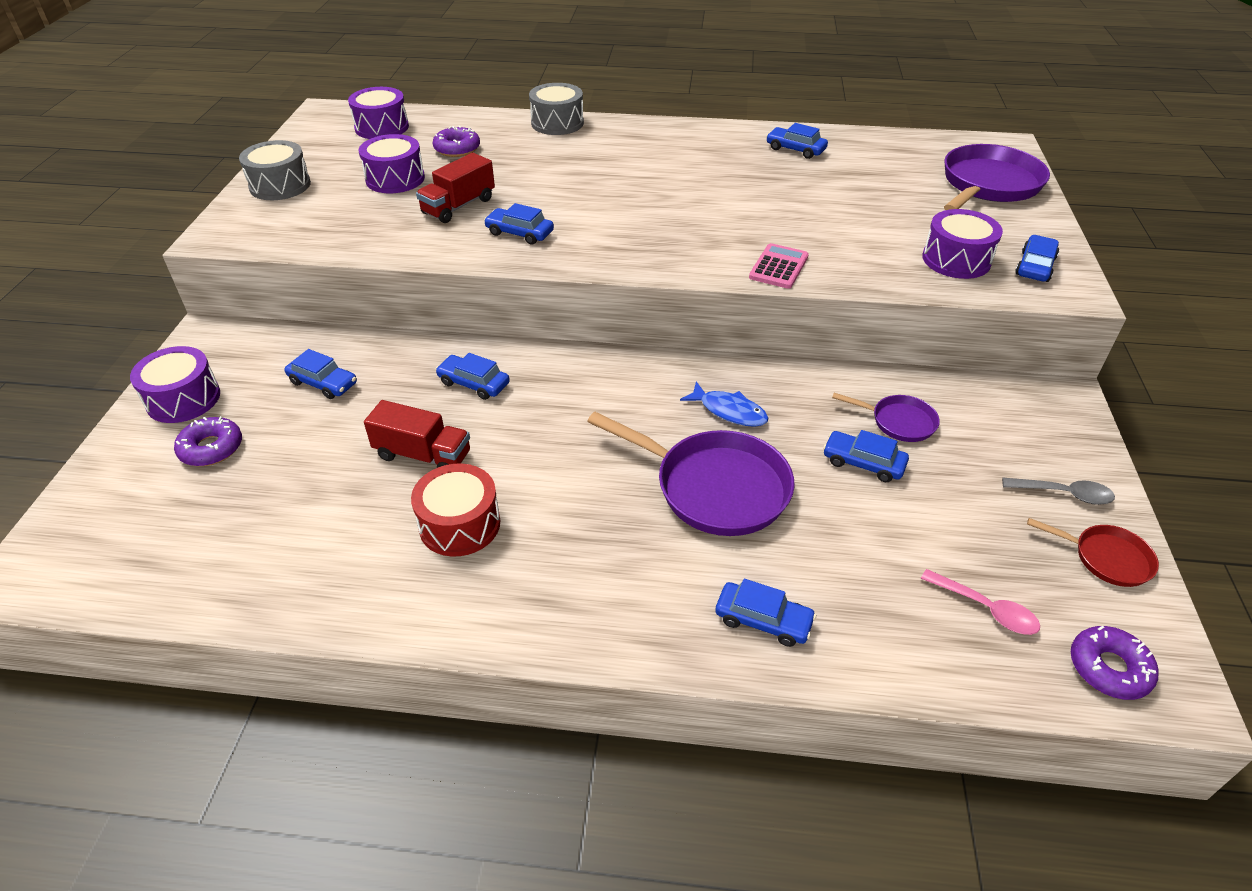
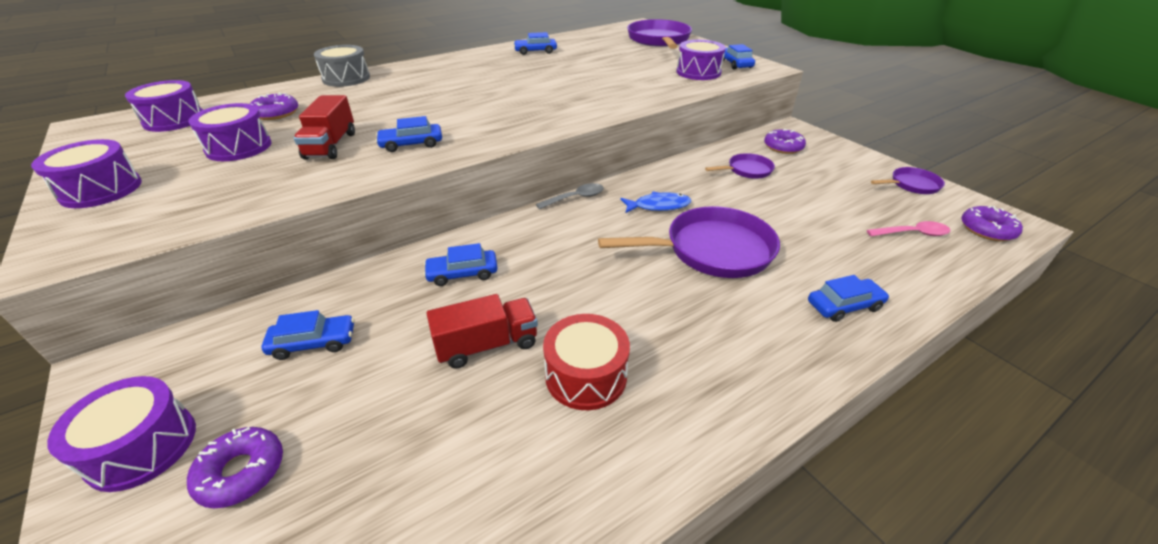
camera: 40 degrees left, 5 degrees down
(280, 185) = (101, 190): grey drum -> purple drum
(778, 267) = (618, 104): pink calculator -> none
(863, 463) = (762, 197): blue car -> none
(1002, 416) = (783, 147): none -> purple donut
(1064, 494) = (856, 167): grey spoon -> grey spoon (575, 198)
(1106, 558) = (912, 185): red pan -> purple pan

